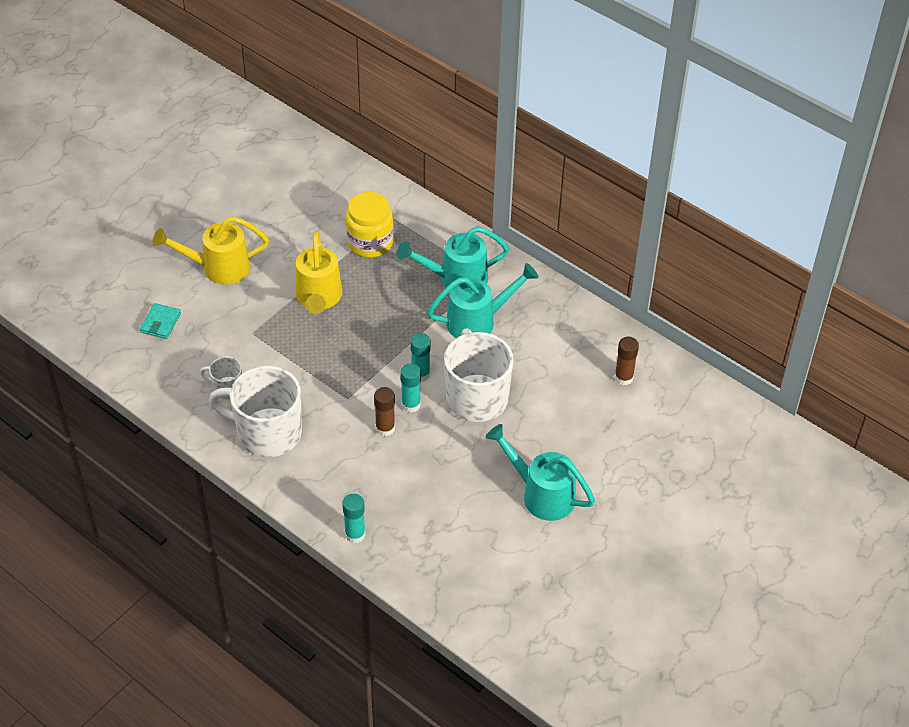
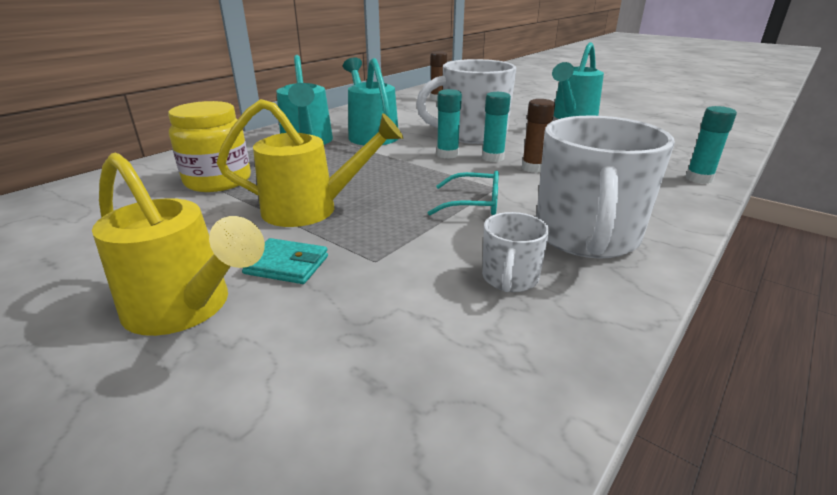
camera: 90 degrees left, 20 degrees down
(161, 323) = (330, 390): turquoise wallet -> turquoise wallet (287, 265)
(219, 268) = (185, 308): yellow watering can -> yellow watering can turned 45 degrees counterclockwise
(319, 382) = (474, 204): none -> turquoise glasses

